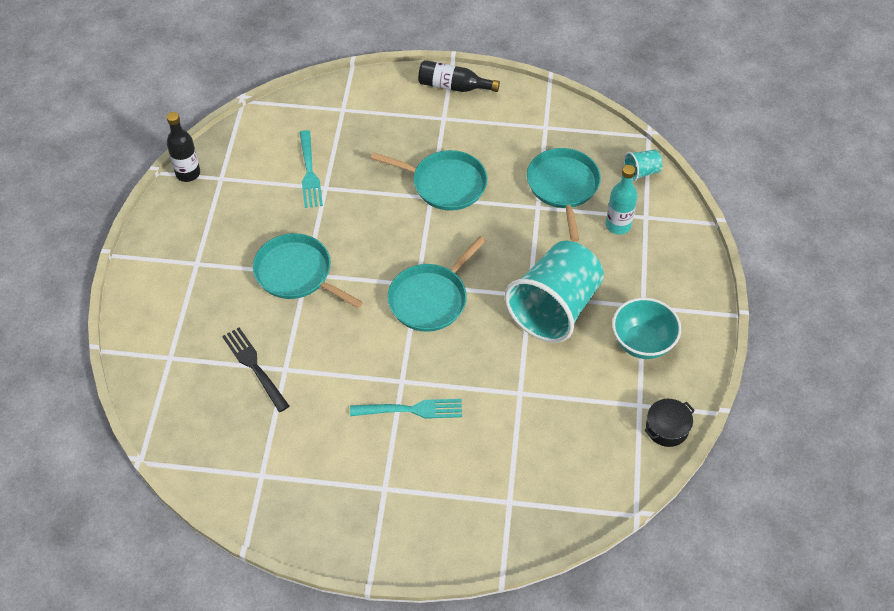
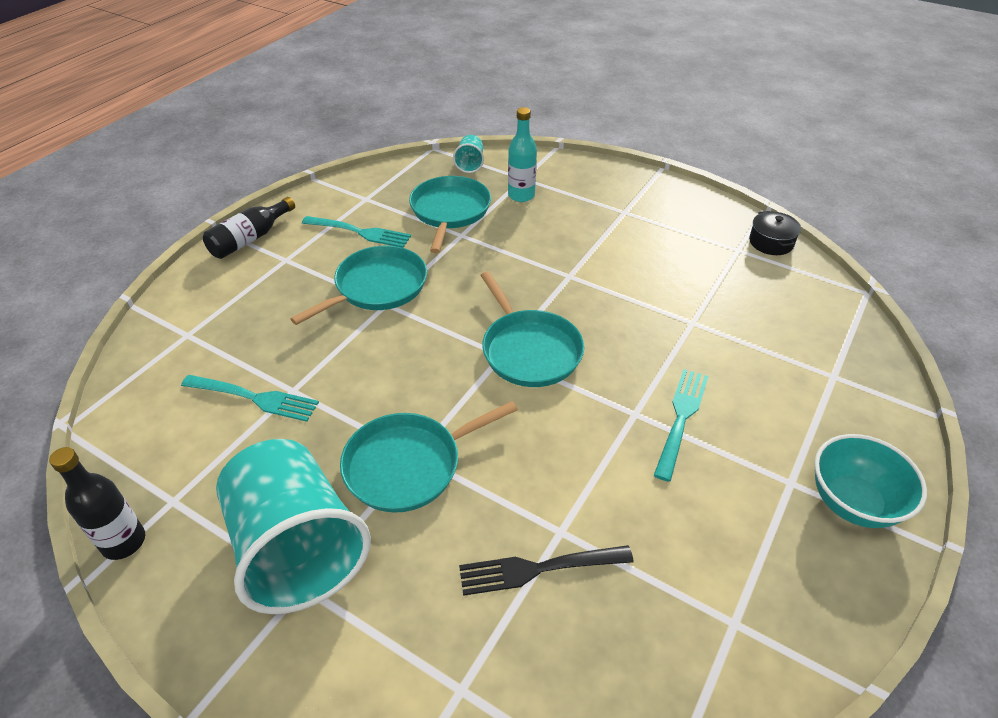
camera: 65 degrees left, 10 degrees down
(500, 144) = (359, 232): none -> turquoise fork
(554, 308) = (596, 264): turquoise cup -> turquoise cup (297, 548)
(563, 187) = (449, 211): turquoise pan -> turquoise pan turned 75 degrees clockwise
(642, 342) = (666, 225): turquoise bowl -> turquoise bowl (852, 502)

